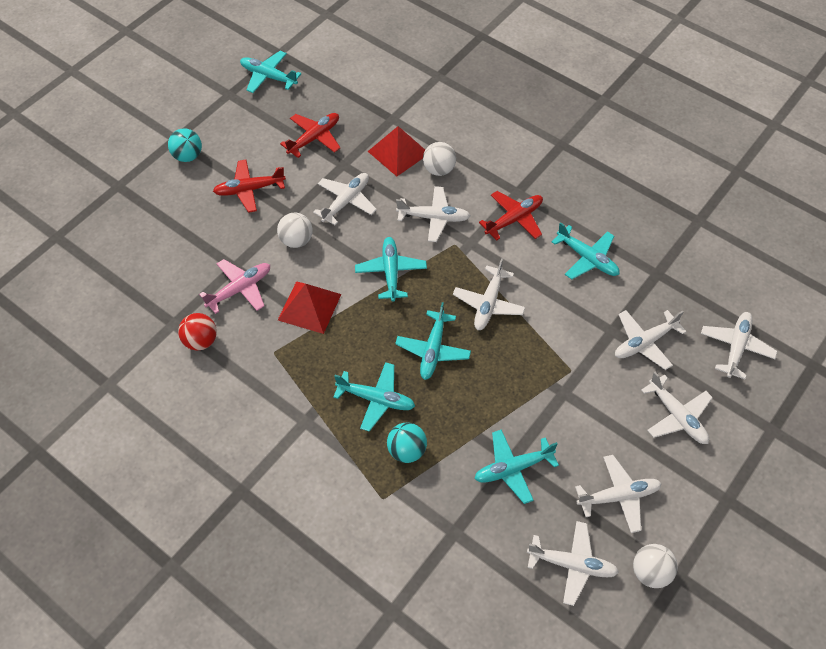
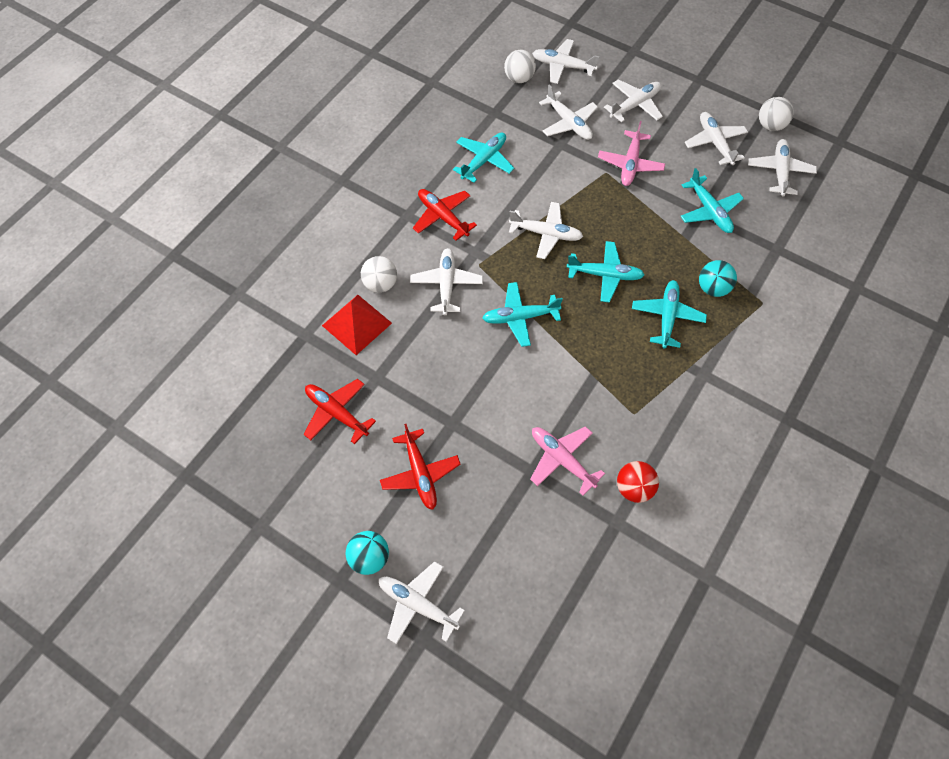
camera: 95 degrees left, 5 degrees up
(268, 77) = (230, 481): turquoise plane -> none
(296, 240) = (489, 411): white ball -> white ball (519, 78)
(309, 307) = (574, 387): red pyramid -> none
(346, 201) = (431, 368): white plane -> white plane (417, 604)
(583, 396) = (630, 164): none -> pink plane

